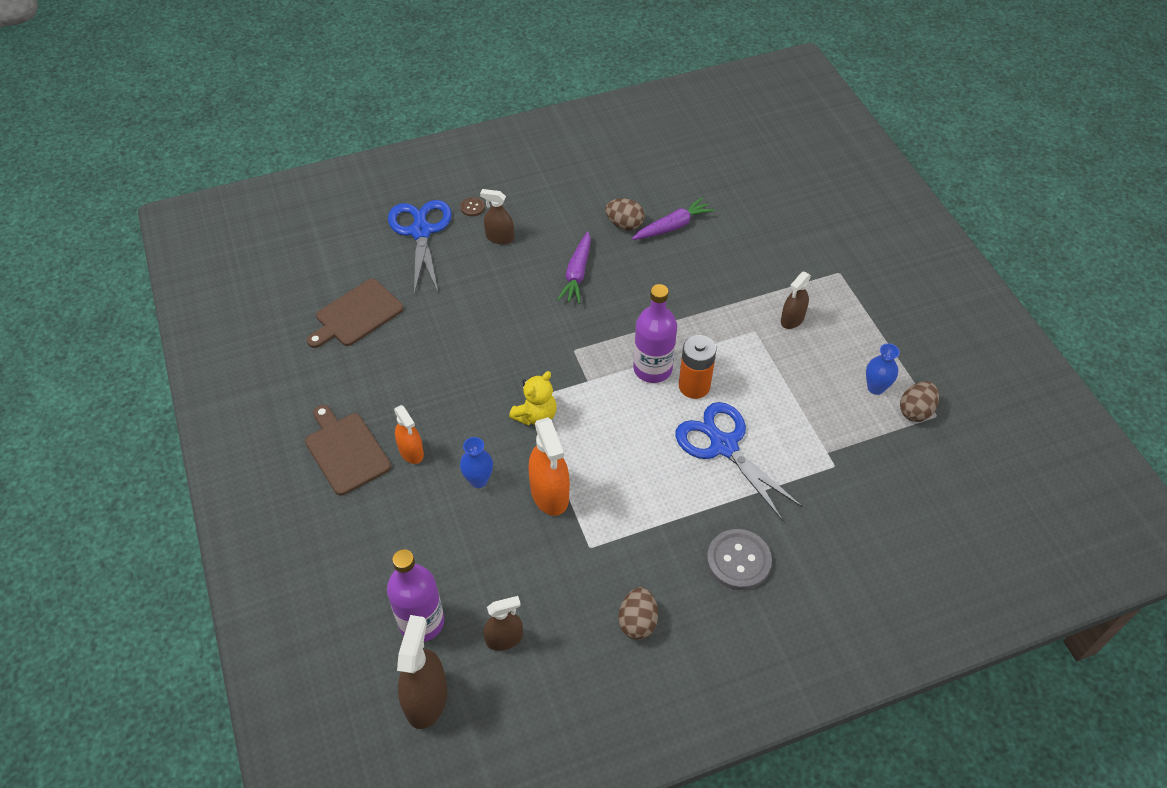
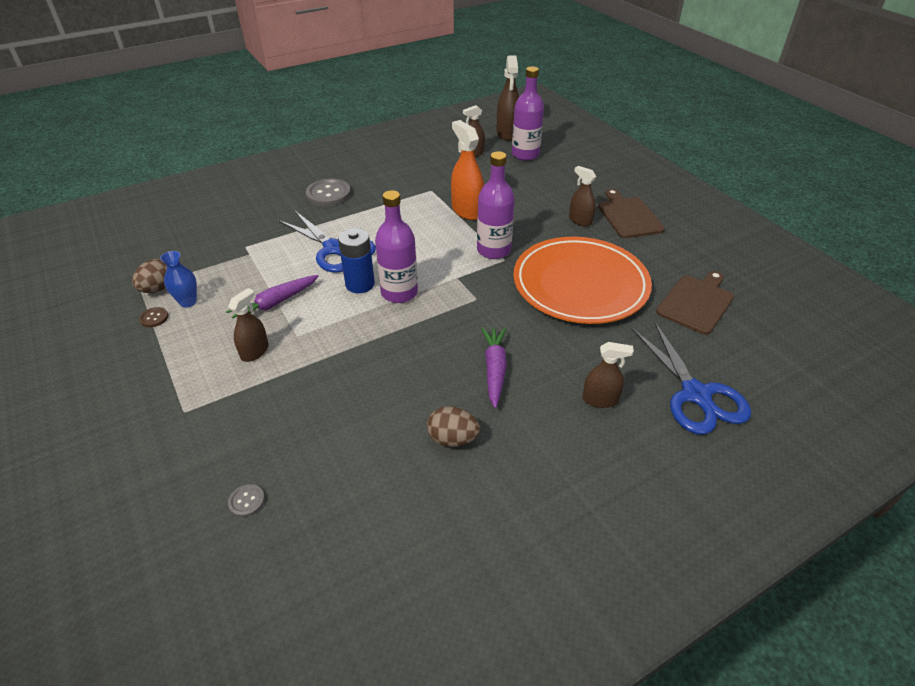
camera: 170 degrees right, 10 degrees down
(346, 451) = (628, 216): brown cutting board -> brown cutting board turned 150 degrees counterclockwise
(411, 451) = (580, 220): orange spray bottle -> brown spray bottle
(460, 353) = (580, 284): none -> orange plate
(472, 207) = (655, 436): brown button -> brown button (154, 318)
(478, 480) = (521, 212): blue vase -> none
(536, 415) = (493, 250): yellow teddy bear -> purple bottle
(637, 622) = (394, 166): brown egg -> none
(673, 226) = (389, 445): purple carrot -> purple carrot (275, 303)
(694, 386) = (360, 284): orange battery -> blue battery
(773, 204) = (247, 501): none -> grey button

